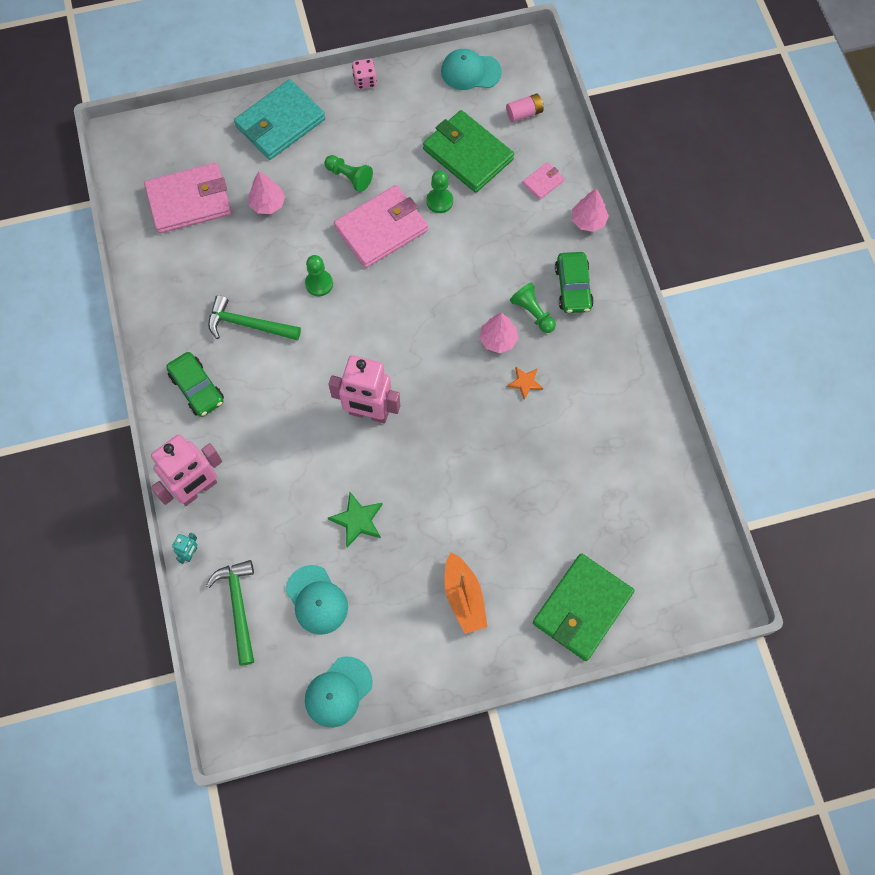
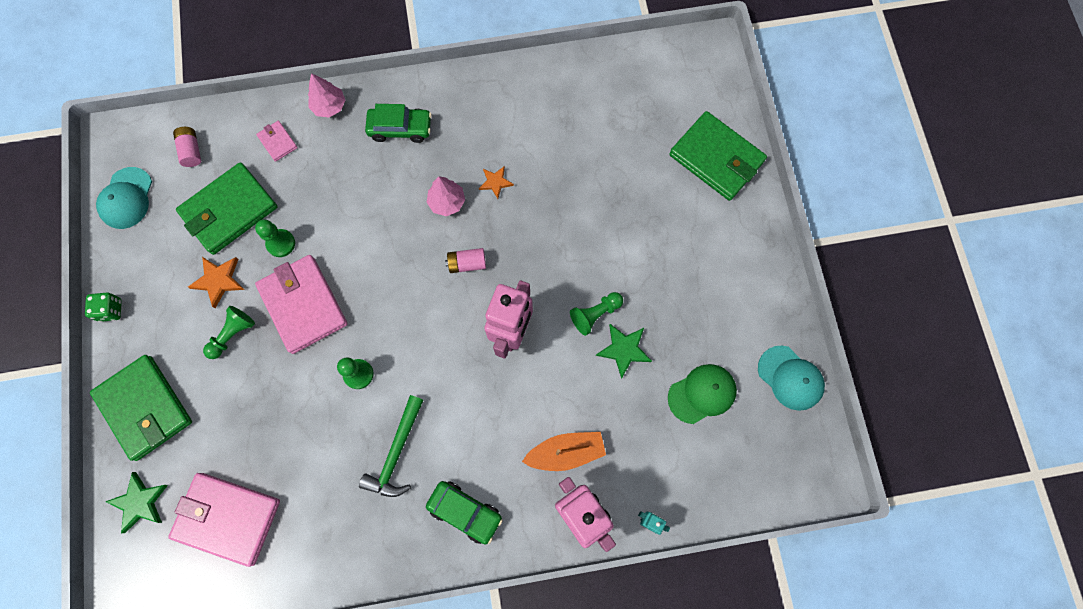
camera: 85 degrees left, 5 degrees up
(189, 201) = (228, 518): pink wallet -> pink wallet turned 60 degrees counterclockwise
(197, 388) = (465, 512): green car -> green car turned 60 degrees clockwise
(201, 135) = (140, 502): none -> green star
(238, 607) = (707, 472): green hammer -> none
(267, 204) = (249, 426): pink tree -> none
(280, 123) = (145, 408): turquoise wallet -> green wallet
(316, 600) = (702, 394): turquoise cap -> green cap
(365, 81) = (111, 310): pink dice -> green dice
(399, 157) = (218, 280): none -> orange star
(435, 365) = (467, 264): none -> pink battery
(464, 597) = (703, 257): orange boat -> orange boat (565, 452)
(532, 312) = (422, 167): green pawn -> green pawn (595, 314)

